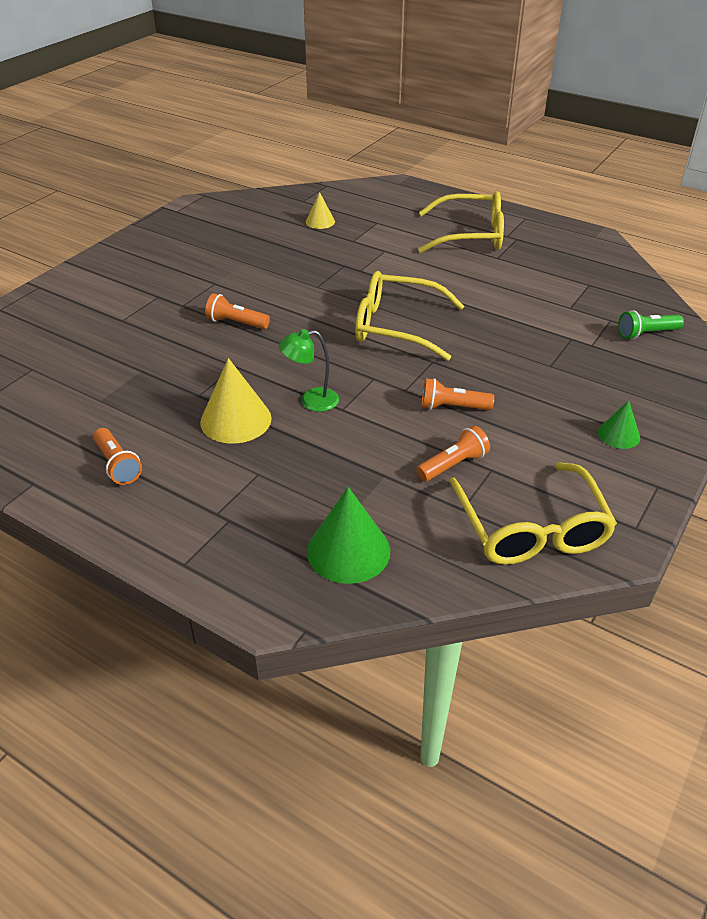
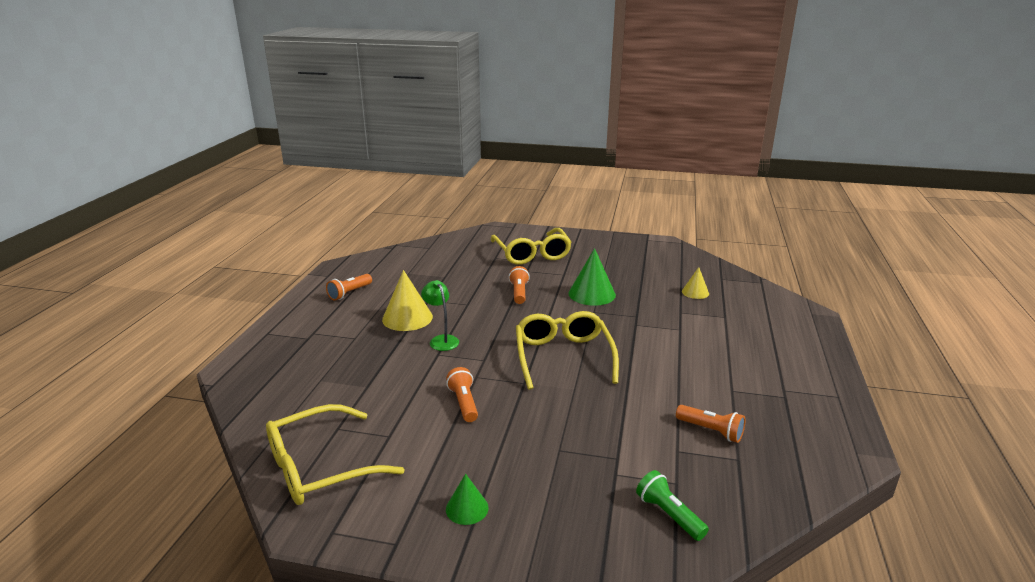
camera: 70 degrees right, 15 degrees down
(348, 550) = (284, 386): green cone -> green cone (592, 294)
(453, 465) = (389, 415): orange flashlight -> orange flashlight (711, 431)
(469, 235) = (758, 367): yellow glasses -> yellow glasses (531, 254)

